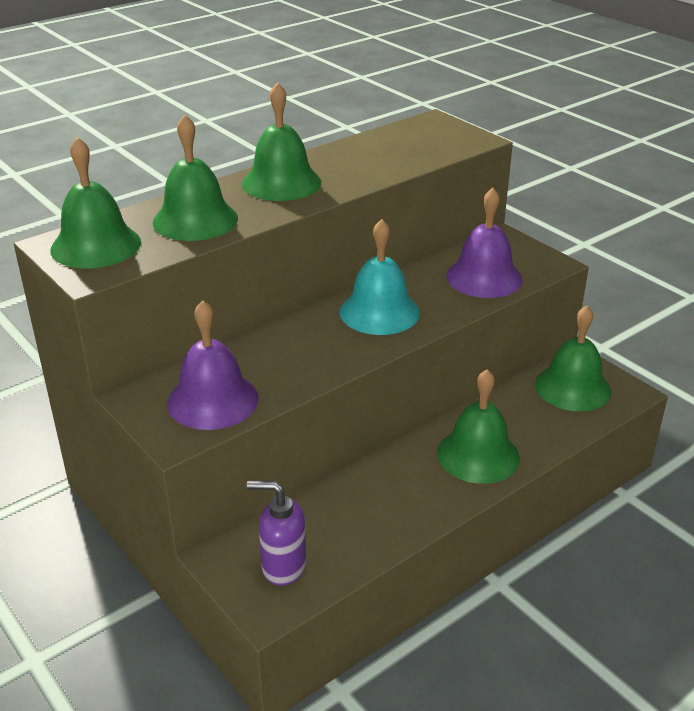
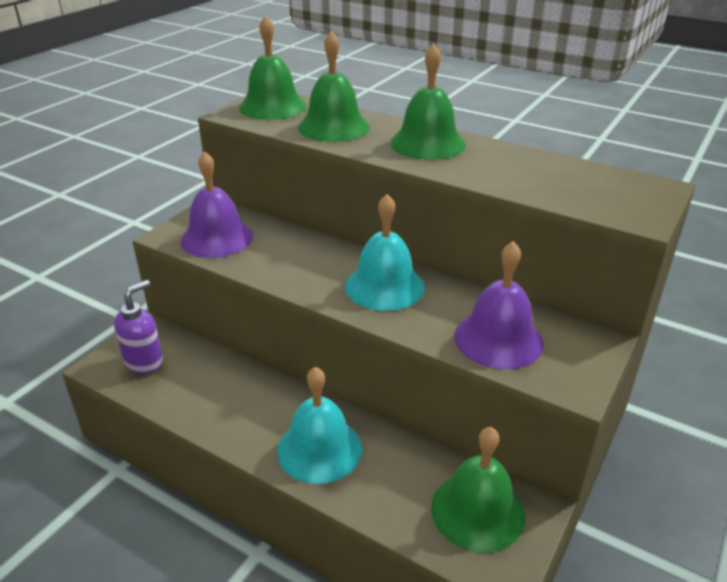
camera: 70 degrees right, 0 degrees up
(283, 566) = (144, 362): purple soap dispenser -> purple soap dispenser turned 45 degrees clockwise
(478, 455) = (319, 449): green bell -> turquoise bell

